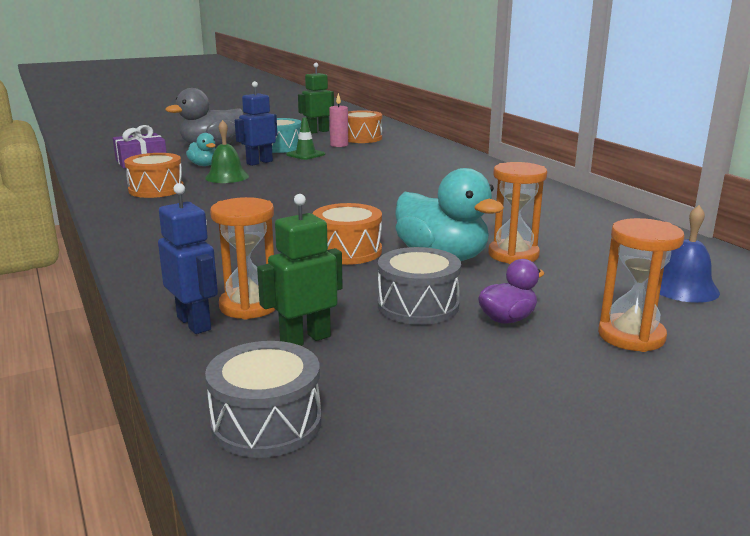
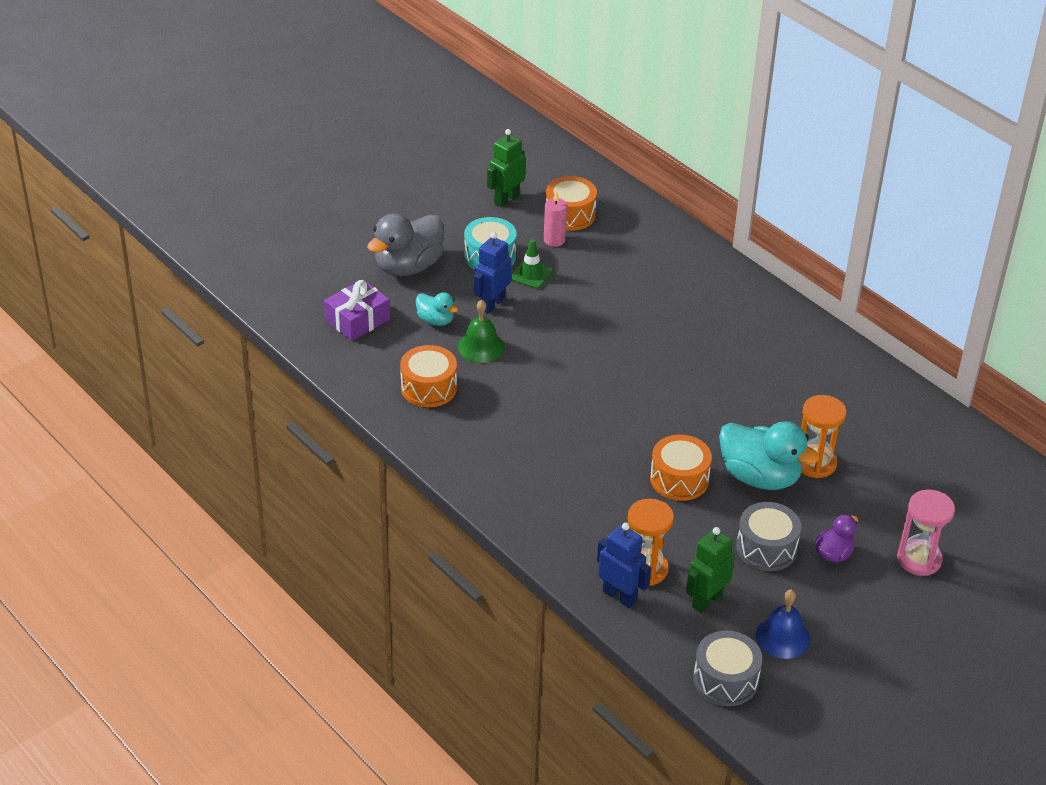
camera: 15 degrees left, 20 degrees up
(631, 336) = (919, 559): orange hourglass -> pink hourglass
(683, 288) = (950, 493): blue bell -> blue bell (782, 637)

